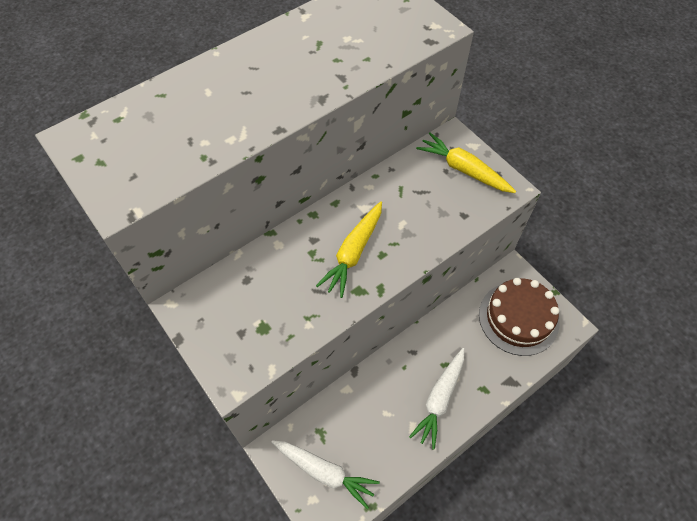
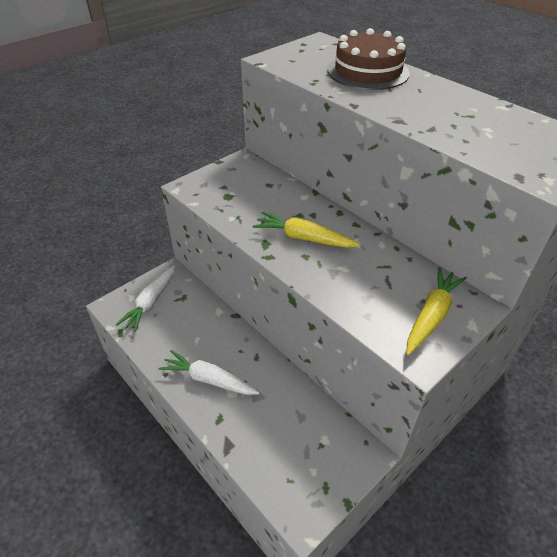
camera: 85 degrees right, 15 degrees down
(518, 318) = (305, 457): brown cake -> brown cake (368, 72)

